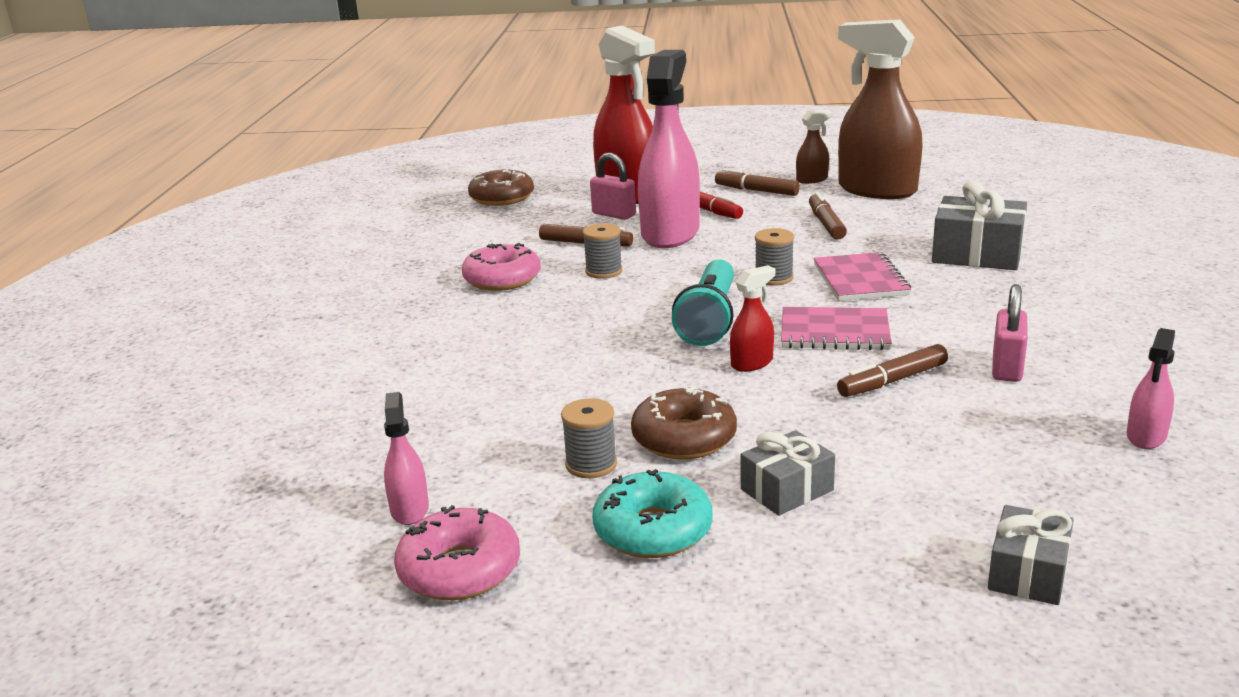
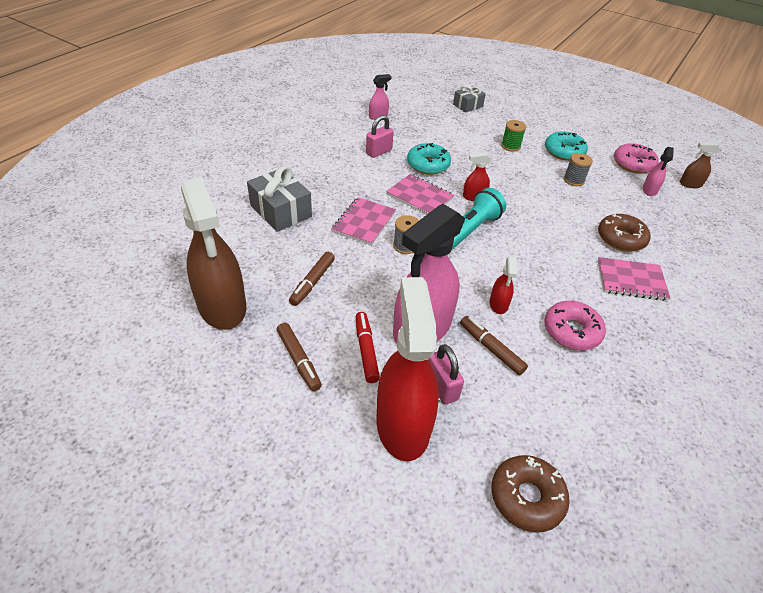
camera: 155 degrees left, 20 degrees up
(433, 346) = (631, 280): none -> pink notebook
(604, 271) = (498, 304): grey spool -> red spray bottle
(684, 438) = (531, 176): brown donut -> brown donut (621, 238)
(787, 490) = (510, 146): grey gift -> green spool
(812, 179) = (238, 353): brown spray bottle -> brown spray bottle (690, 184)
(892, 381) = (428, 165): brown marker -> turquoise donut

